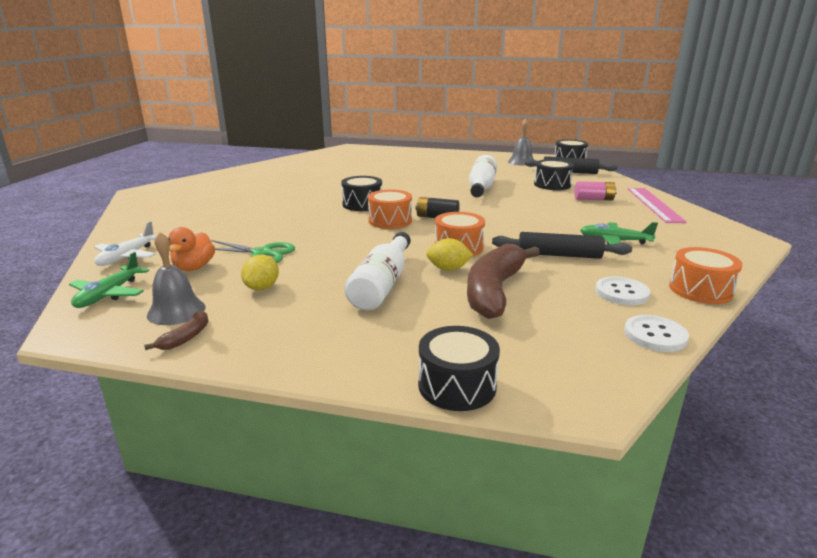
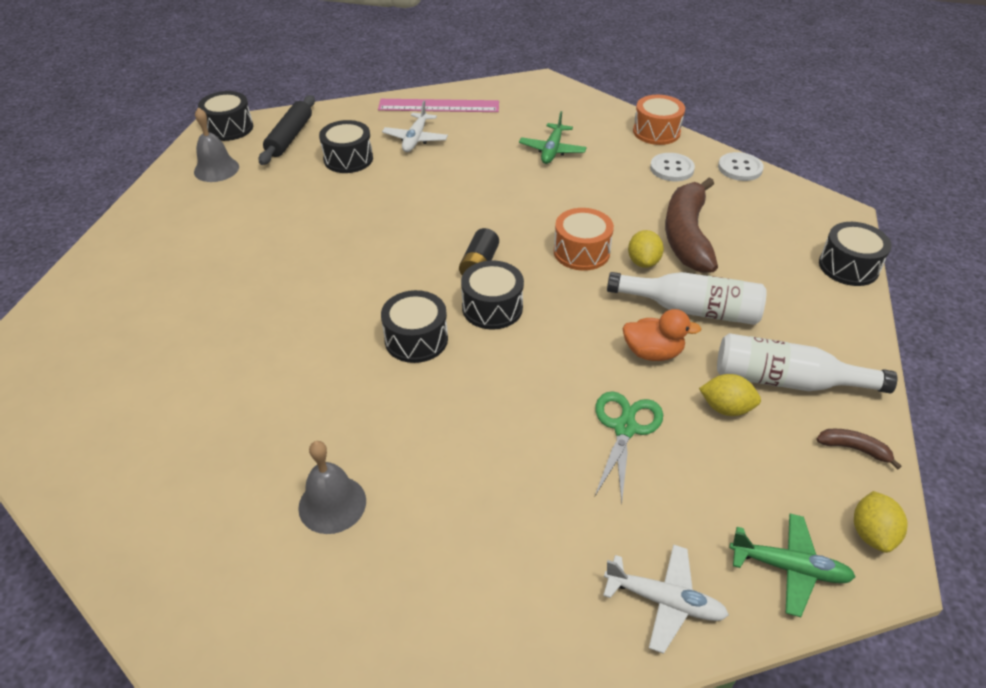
camera: 90 degrees left, 20 degrees up
(102, 330) = (871, 533): none -> yellow lemon
(176, 311) = (805, 475): grey bell -> grey bell (332, 504)
(194, 267) = (685, 494): orange duck -> orange duck (652, 352)
(390, 221) = (492, 308): orange drum -> black drum
(481, 187) = (347, 218): white bottle -> white bottle (787, 381)
(494, 291) = (687, 236): brown banana -> brown banana turned 75 degrees clockwise
(559, 255) = (593, 188): black rolling pin -> none
(593, 199) = (415, 139): pink battery -> white plane

